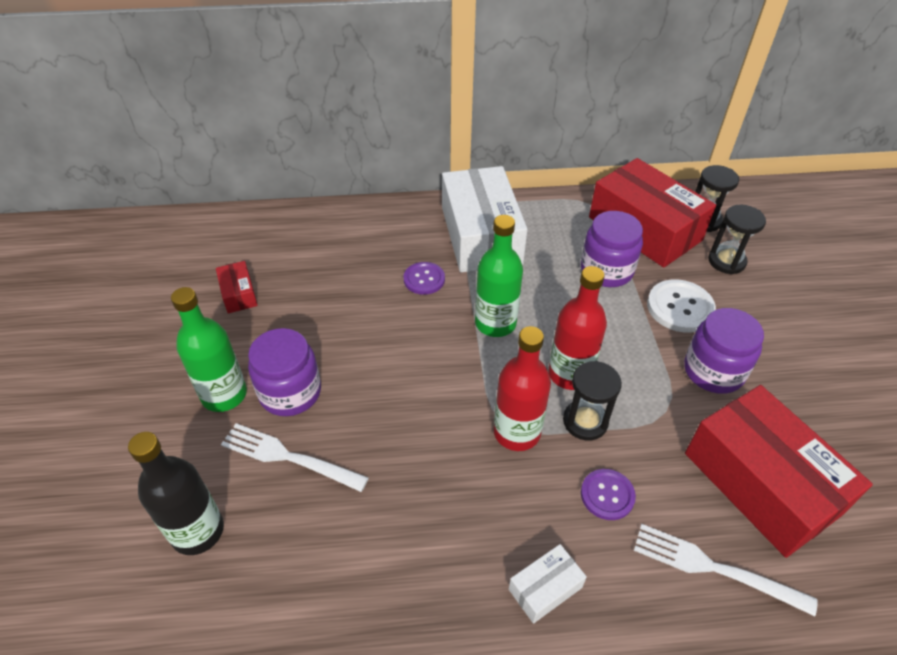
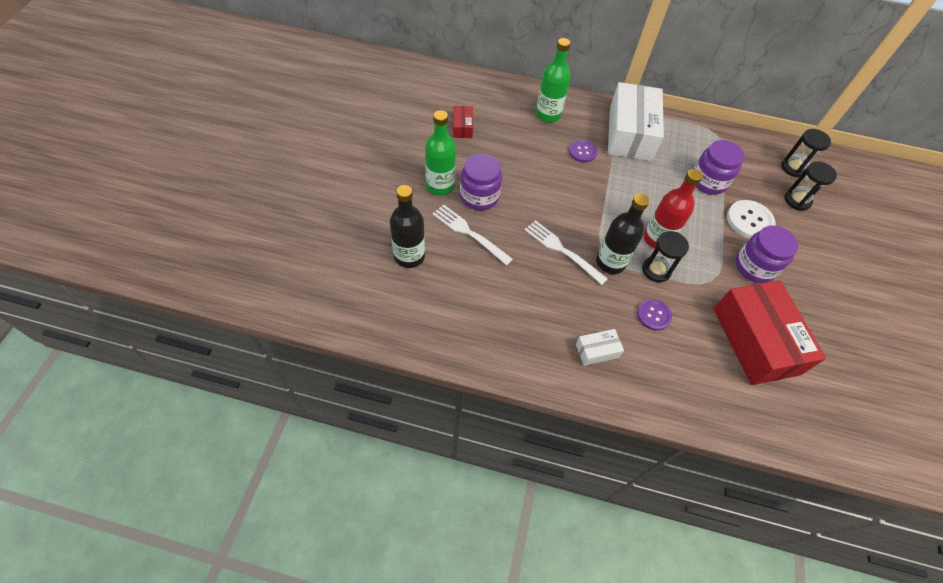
camera: 15 degrees right, 10 degrees up
(495, 323) = (620, 193): green bottle -> green bottle (548, 115)
(517, 432) = (610, 262): red bottle -> black bottle
(645, 228) = (747, 161): red box -> none
(713, 568) = (703, 375): white fork -> white fork (562, 250)

